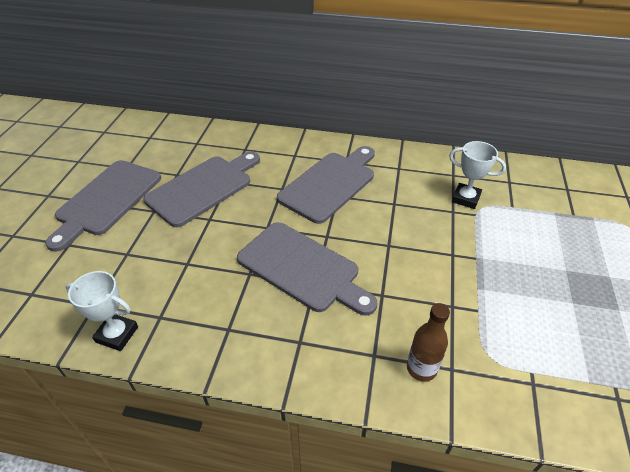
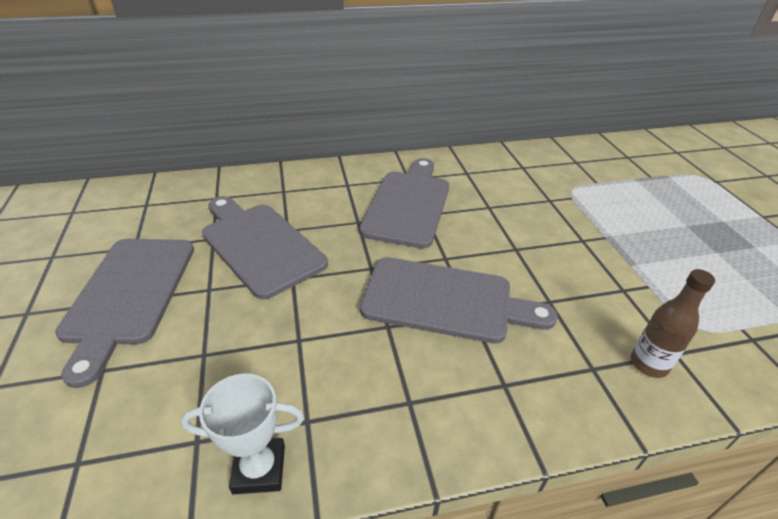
camera: 25 degrees left, 5 degrees down
(203, 188) = (259, 245): grey cutting board -> grey cutting board turned 60 degrees counterclockwise
(465, 198) = (551, 185): white trophy -> none

